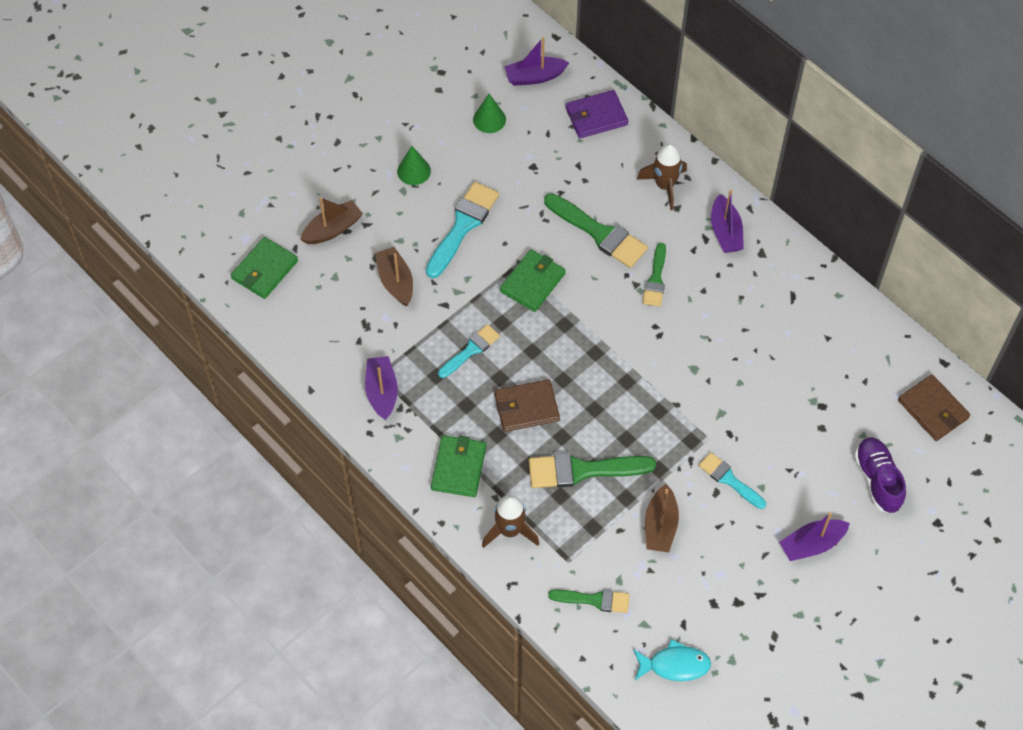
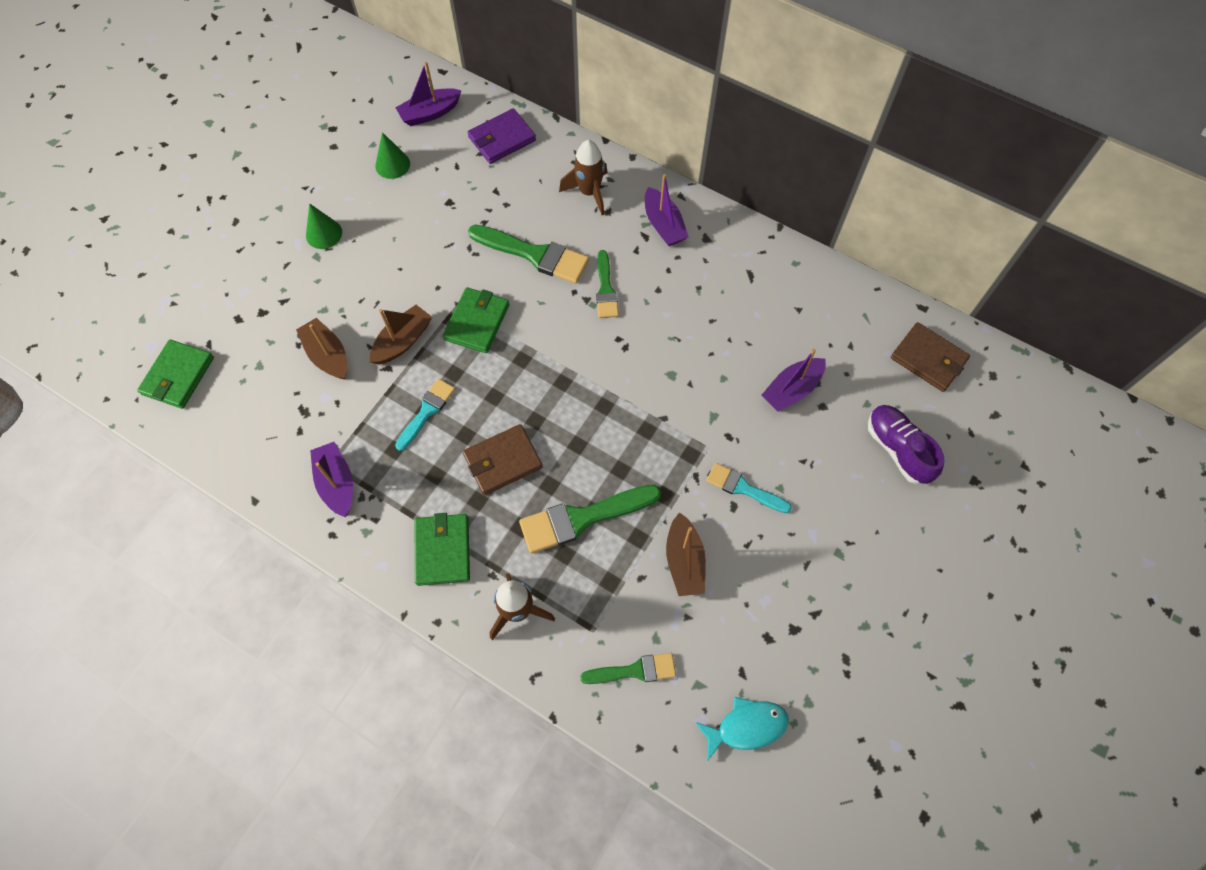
camera: 15 degrees left, 5 degrees up
(333, 229) = (247, 314): brown boat -> brown boat (403, 341)
(463, 226) = (389, 279): turquoise brush -> none
(811, 544) = (853, 539): purple boat -> purple boat (791, 390)

